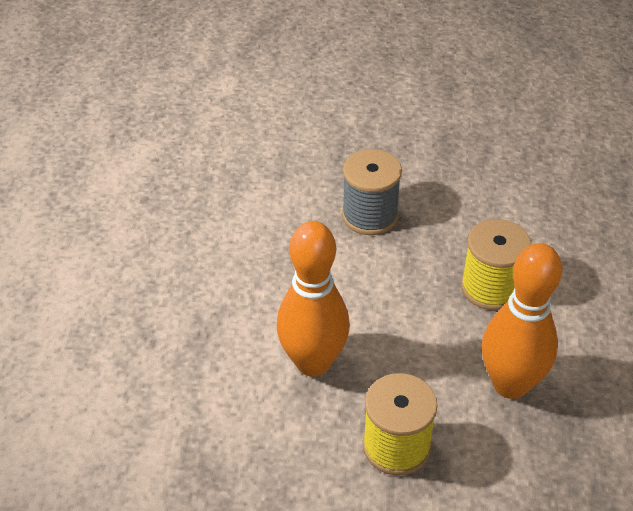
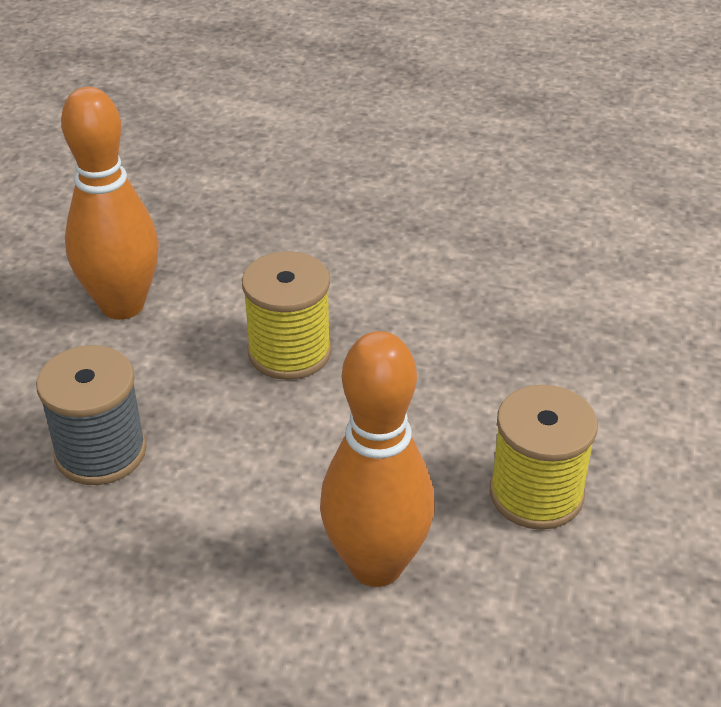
camera: 80 degrees left, 5 degrees down
(510, 384) = (453, 367): orange bowling pin -> orange bowling pin (122, 305)

